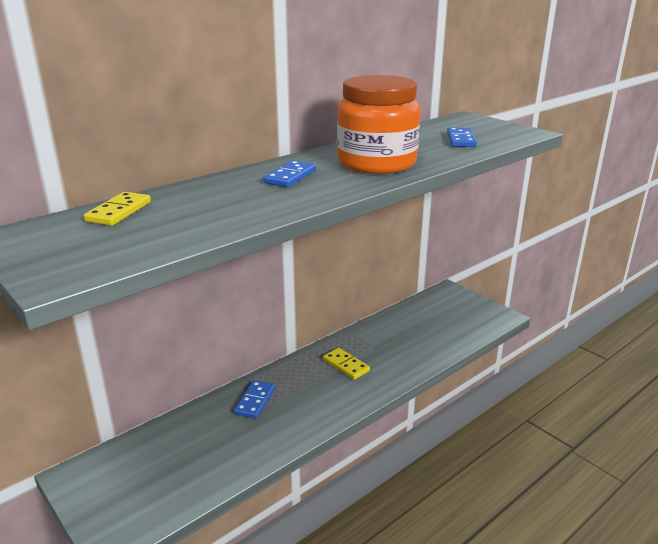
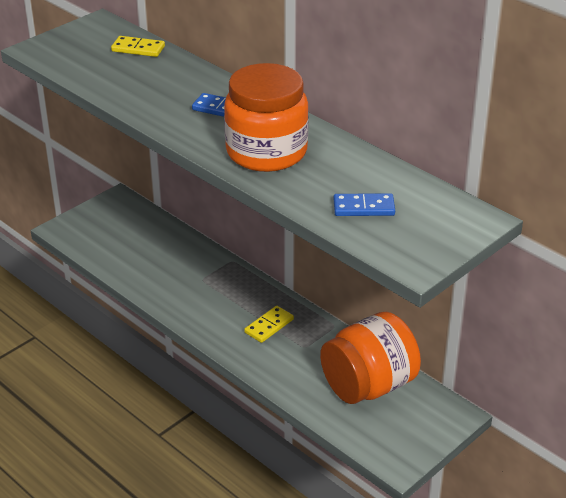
camera: 85 degrees right, 10 degrees up
(255, 401) = (207, 272): blue domino -> none
(422, 321) = (368, 385): none -> orange jar

